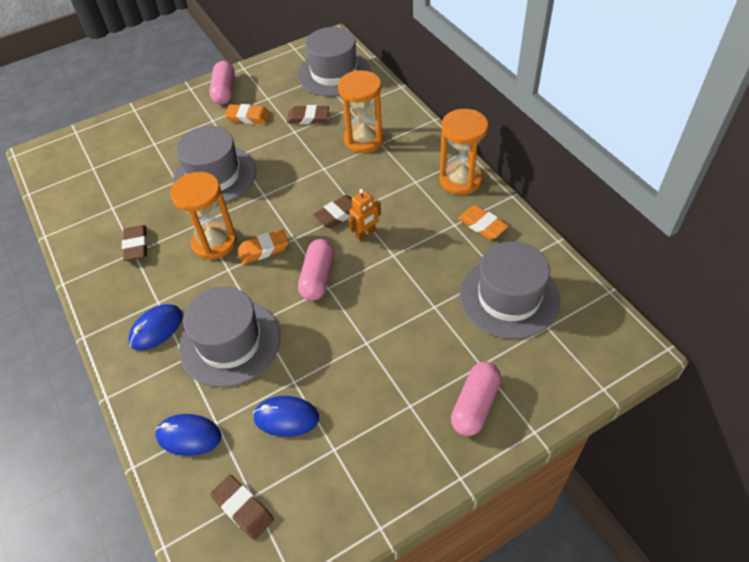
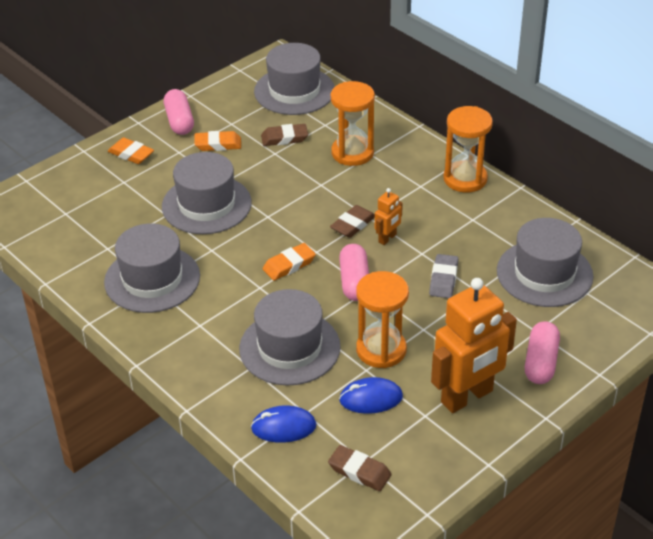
camera: 15 degrees left, 10 degrees down
(136, 245) = (152, 279): brown eraser -> grey hat
(156, 329) = (210, 347): blue mouse -> none
(214, 242) = (235, 265): orange hourglass -> orange hourglass (381, 350)
(384, 435) = (467, 397): none -> orange robot
(405, 288) = (443, 279): none -> grey eraser
(482, 225) = (499, 216): orange eraser -> orange eraser (131, 154)

